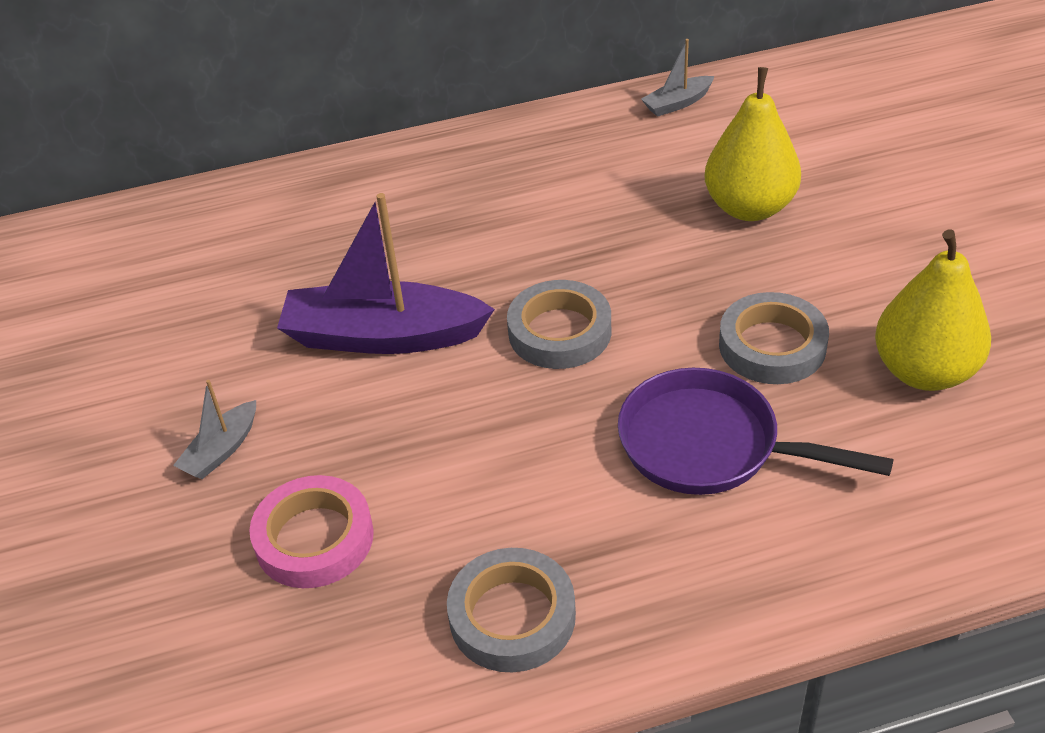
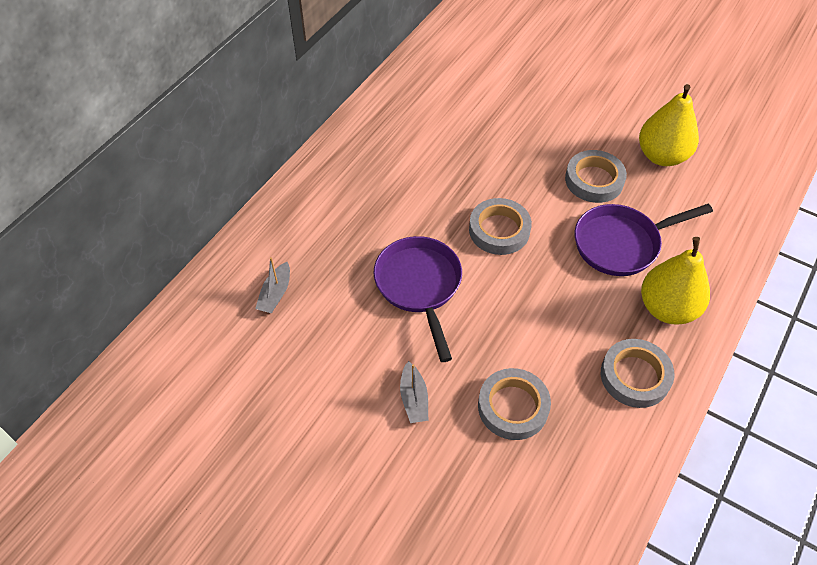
camera: 45 degrees left, 10 degrees up
(314, 538) = (513, 407): pink tape -> grey tape
(383, 336) = (419, 286): purple boat -> purple pan
(677, 103) = (413, 74): grey boat -> grey boat (275, 294)
(749, 207) = (509, 115): yellow pear -> yellow pear (667, 308)

